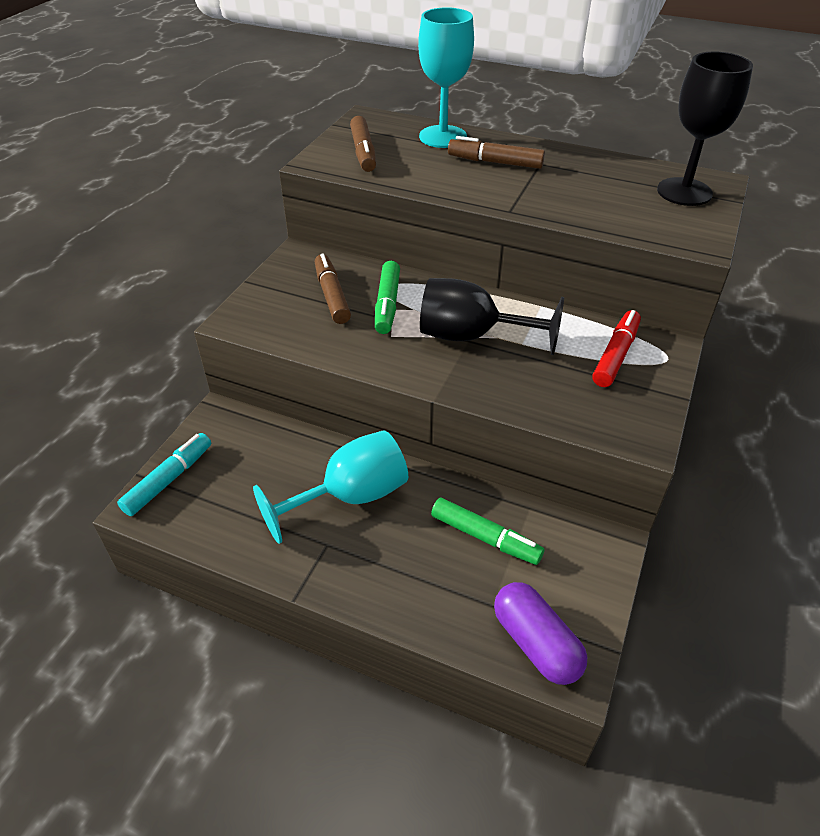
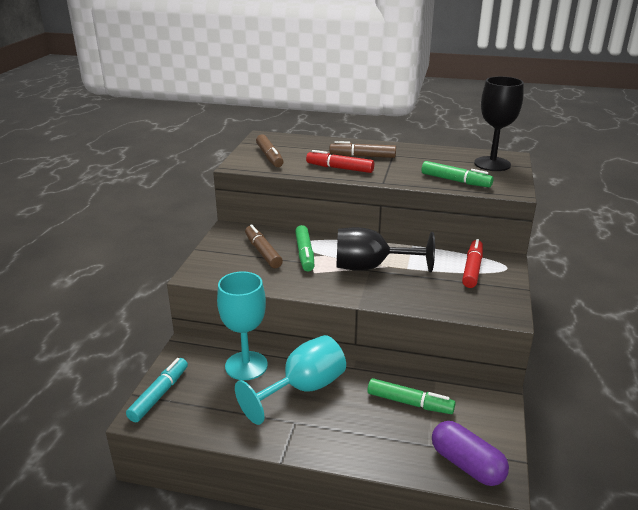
camera: 10 degrees left, 15 degrees down
(443, 137) = (321, 144): turquoise goblet -> turquoise goblet (246, 365)
(455, 181) = (340, 168): none -> red marker
(618, 217) = (455, 181): none -> green marker

